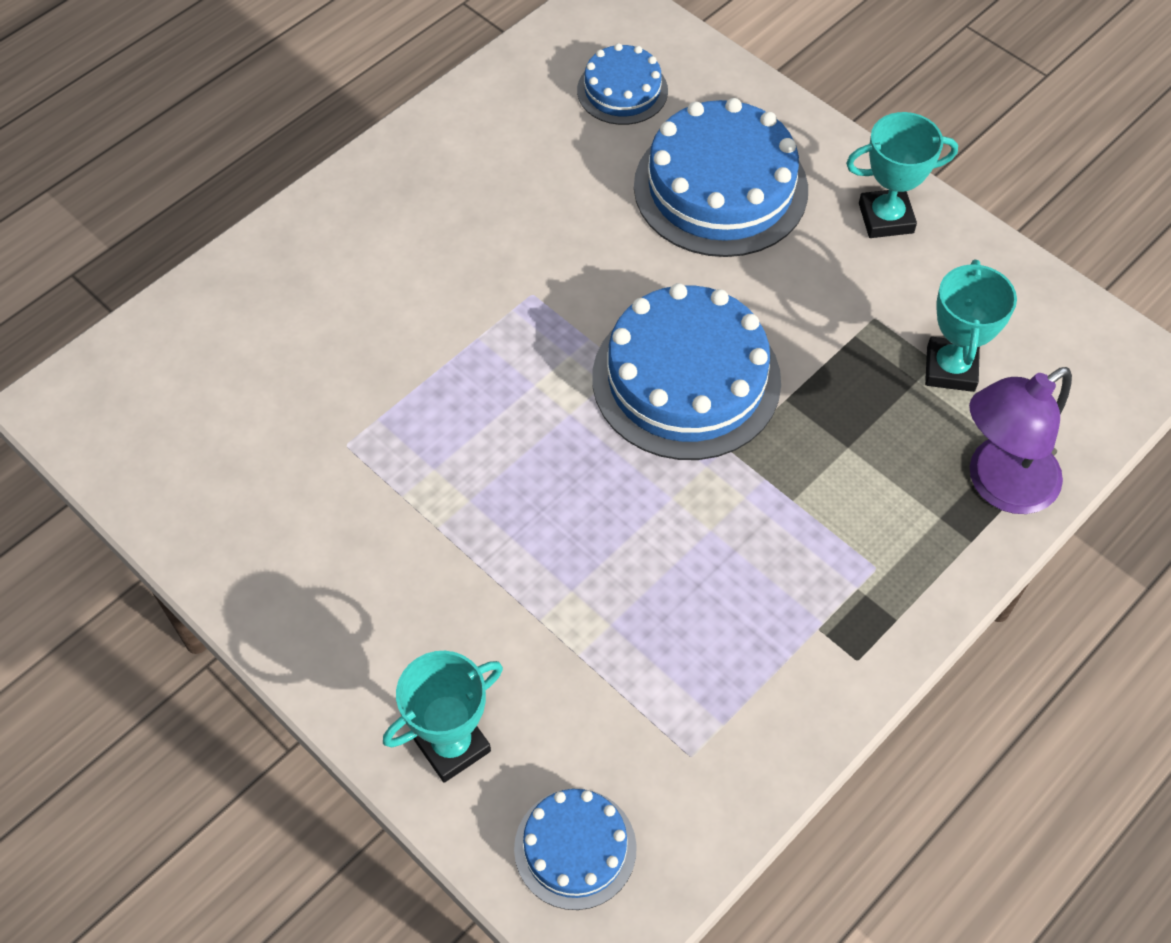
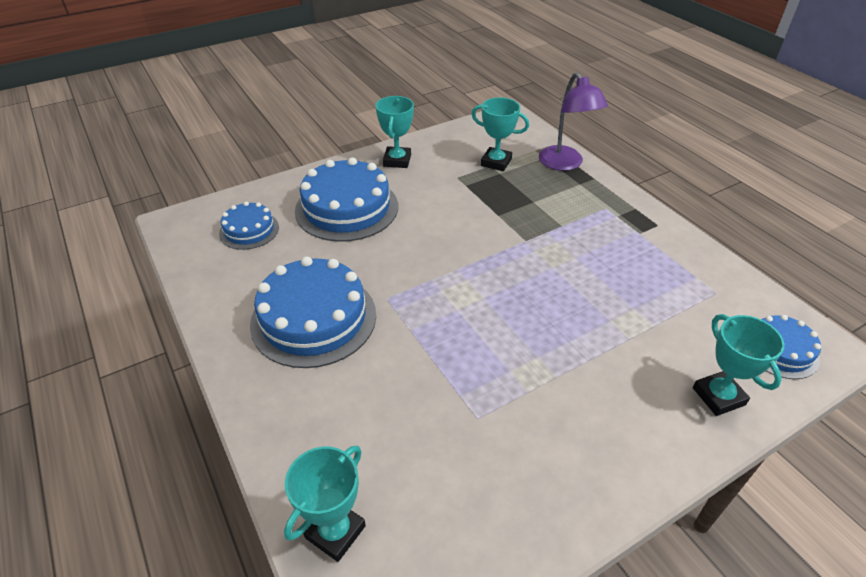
camera: 75 degrees left, 15 degrees down
(169, 340) = (335, 532): none -> turquoise trophy
(686, 379) = (474, 247): blue cake -> blue cake (314, 318)

